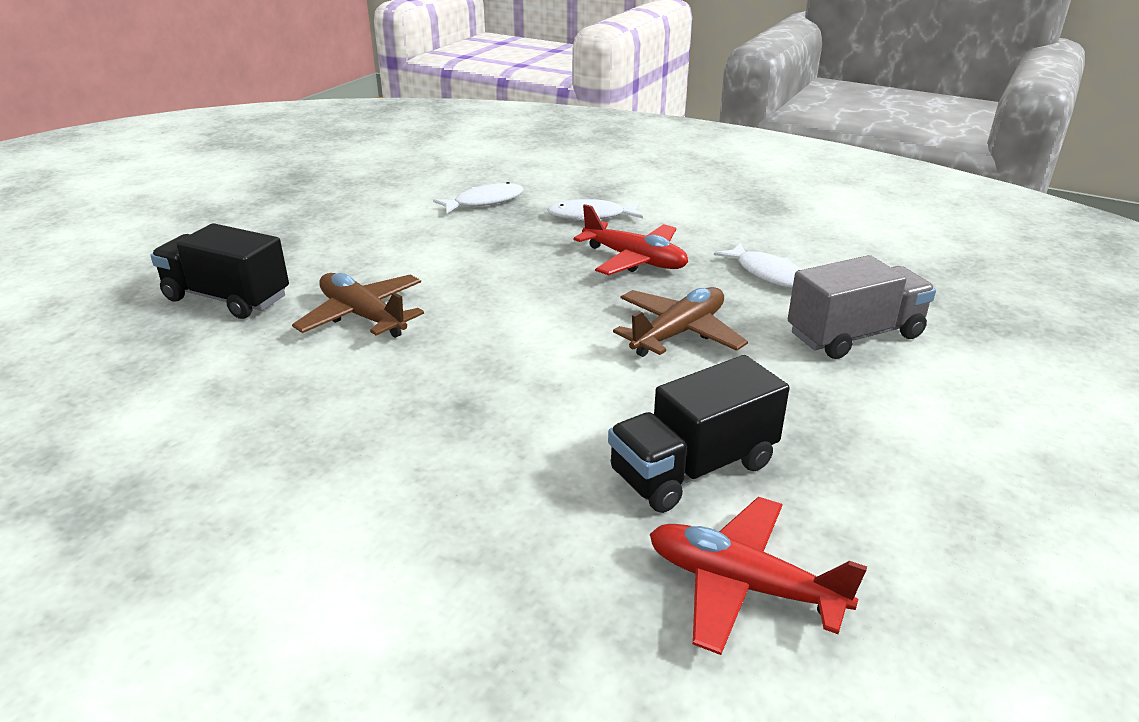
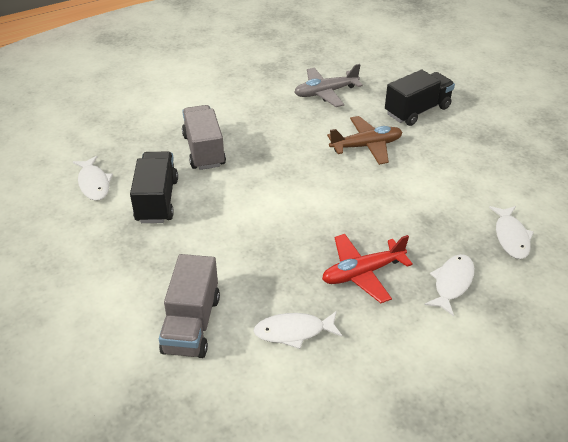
camera: 120 degrees right, 10 degrees up
(194, 399) = (325, 93): none -> grey plane
(501, 477) = (204, 150): none -> grey truck
(678, 333) = (259, 248): brown plane -> none
(743, 585) = (94, 183): red plane -> white fish

